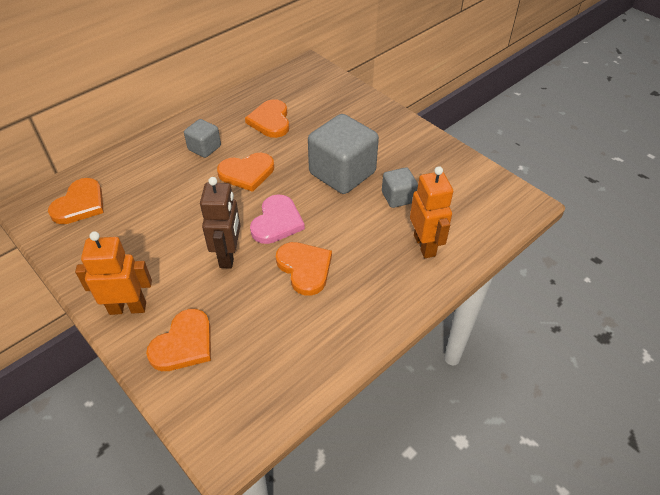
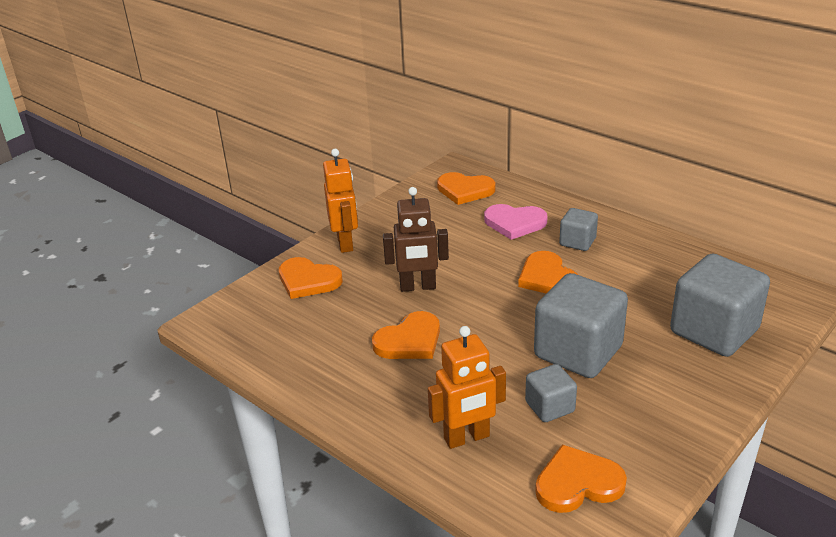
camera: 85 degrees right, 15 degrees down
(270, 121) = (653, 280): orange heart -> orange heart (577, 483)
(277, 222) = (474, 311): pink heart -> pink heart (514, 223)
(335, 108) = (714, 331): none -> grey cube

